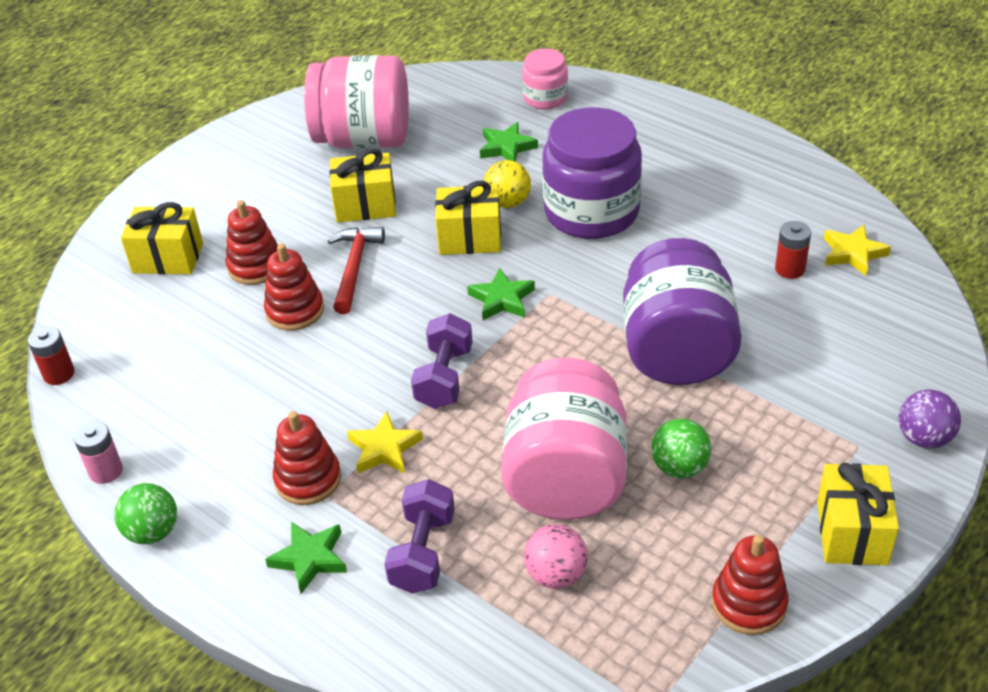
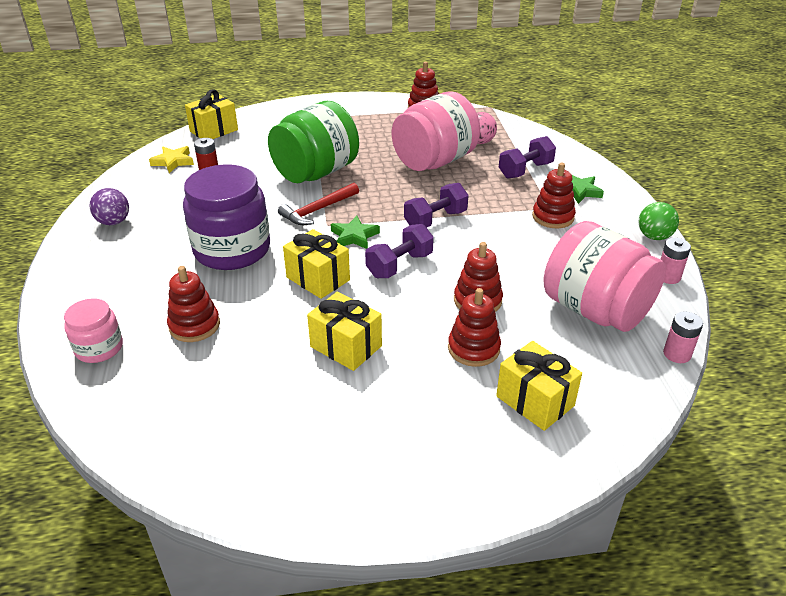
camera: 140 degrees left, 5 degrees down
(59, 374) = (677, 354): red battery -> pink battery
(354, 268) = (409, 305): red hammer -> red hammer (317, 210)
(364, 139) = (267, 411): pink jar -> pink jar (595, 310)
(384, 448) = (501, 209): yellow star -> none
(413, 298) = (399, 265): none -> purple dumbbell
(507, 147) = (194, 325): green star -> red stacking toy
(508, 203) = (262, 286): yellow ball -> none
(677, 350) = (316, 173): purple jar -> green jar
(679, 467) = (385, 143): green ball -> none
(852, 532) = (360, 105): yellow gift -> yellow gift (214, 131)
(924, 438) = (288, 109): purple ball -> purple ball (114, 222)

